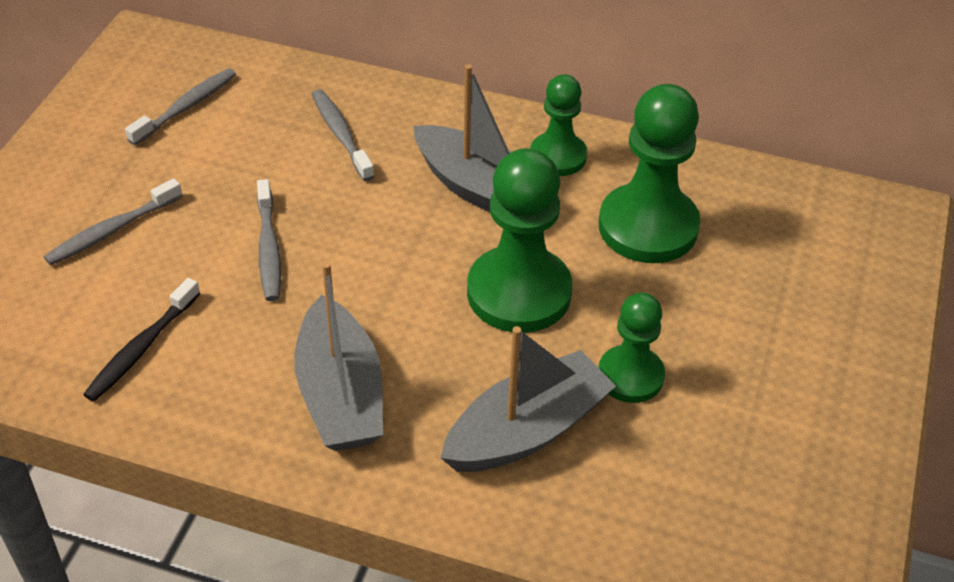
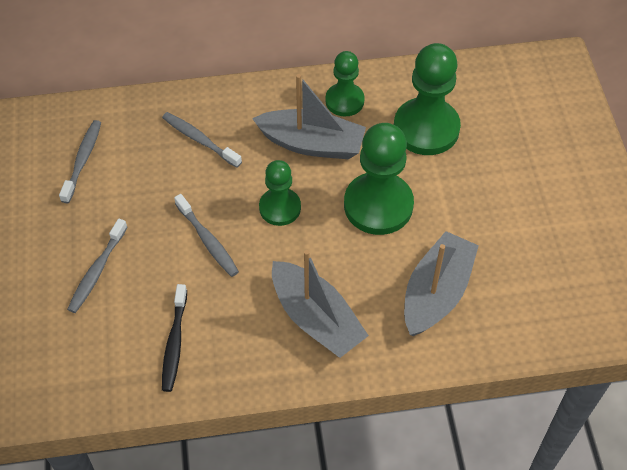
camera: 25 degrees left, 10 degrees up
(630, 376) = (473, 232): green pawn -> green pawn (280, 208)

